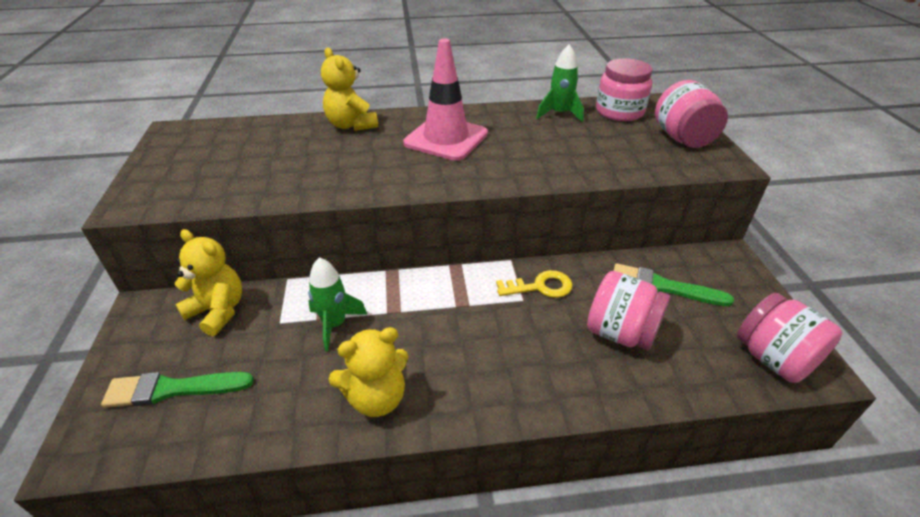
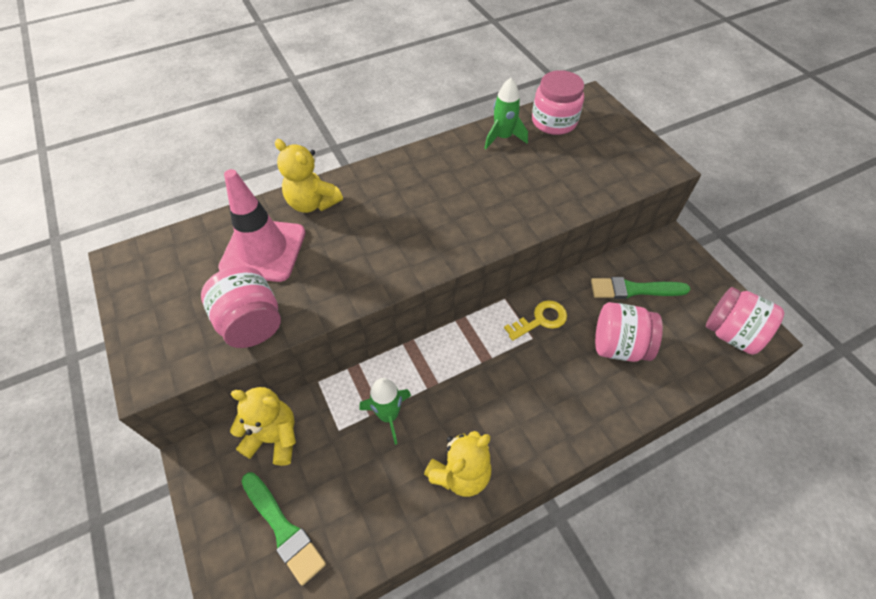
camera: 20 degrees left, 15 degrees up
(173, 389) = (283, 529): green brush -> green brush turned 105 degrees counterclockwise
(446, 138) = (415, 198): pink traffic cone -> pink traffic cone (263, 250)
(682, 138) = (619, 144): pink jar -> pink jar (251, 323)

